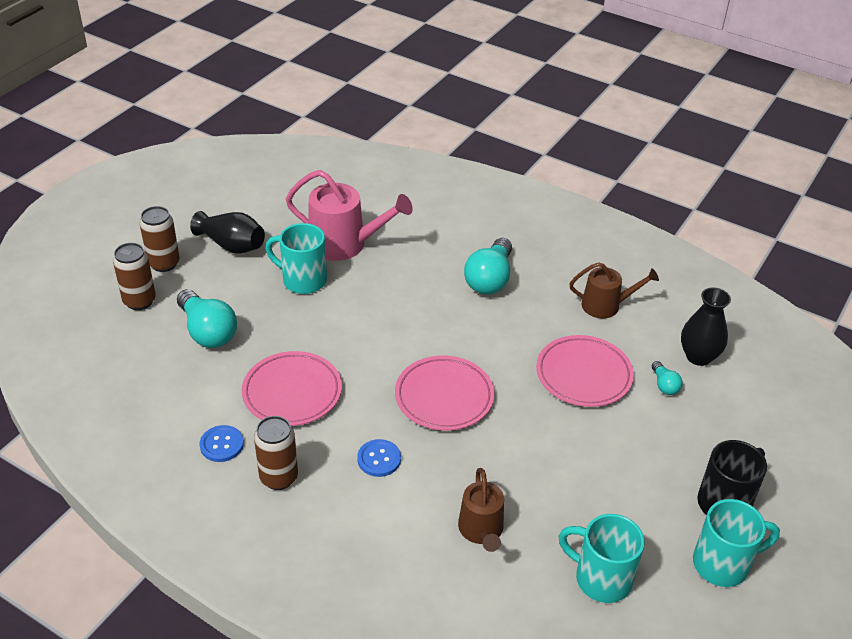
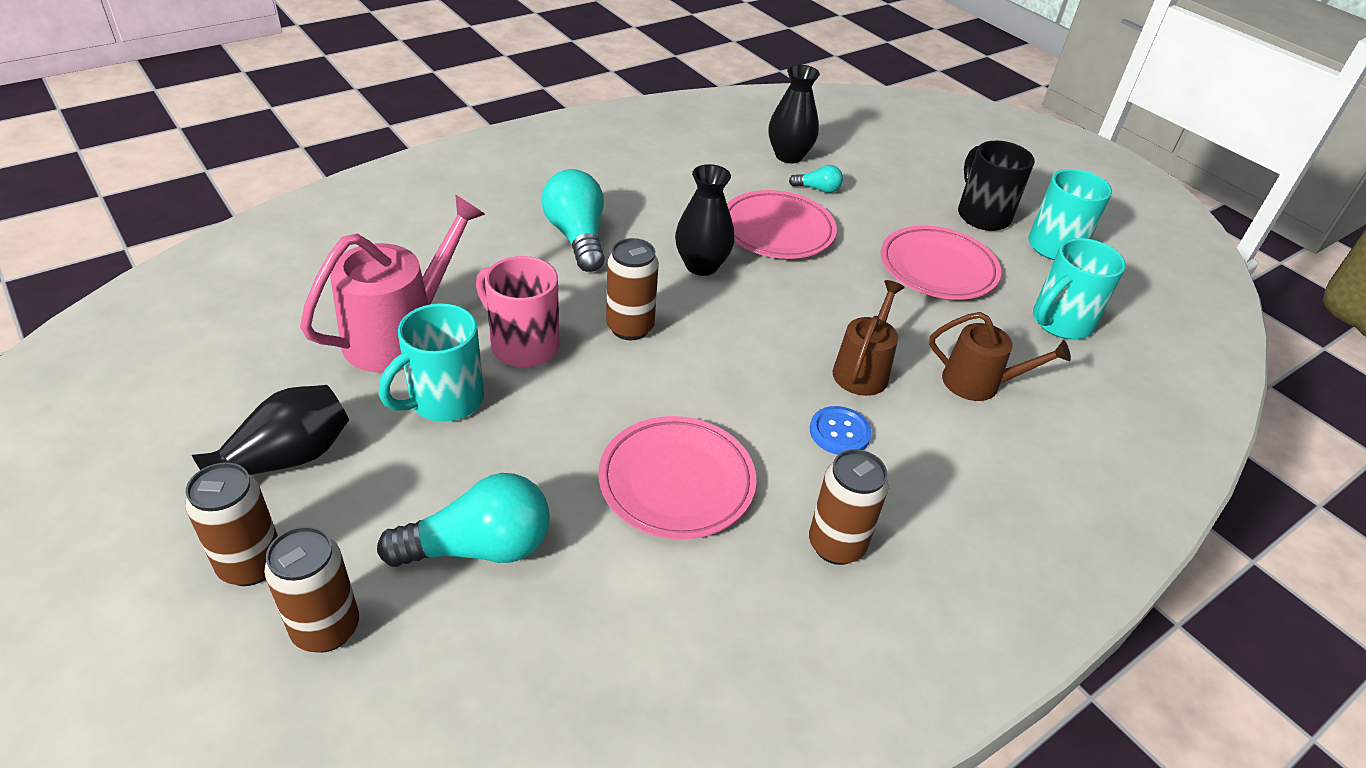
camera: 70 degrees left, 0 degrees up
(222, 444) = (745, 596): blue button -> none
(367, 293) = (523, 345): none -> pink mug
(415, 332) = (630, 327): none -> brown can
(444, 397) = (759, 342): pink plate -> pink plate (937, 268)
(489, 279) = (577, 237): turquoise light bulb -> turquoise light bulb turned 150 degrees counterclockwise
(506, 346) = (701, 266): none -> black vase
(605, 305) = (680, 178): brown watering can -> brown watering can (862, 370)

